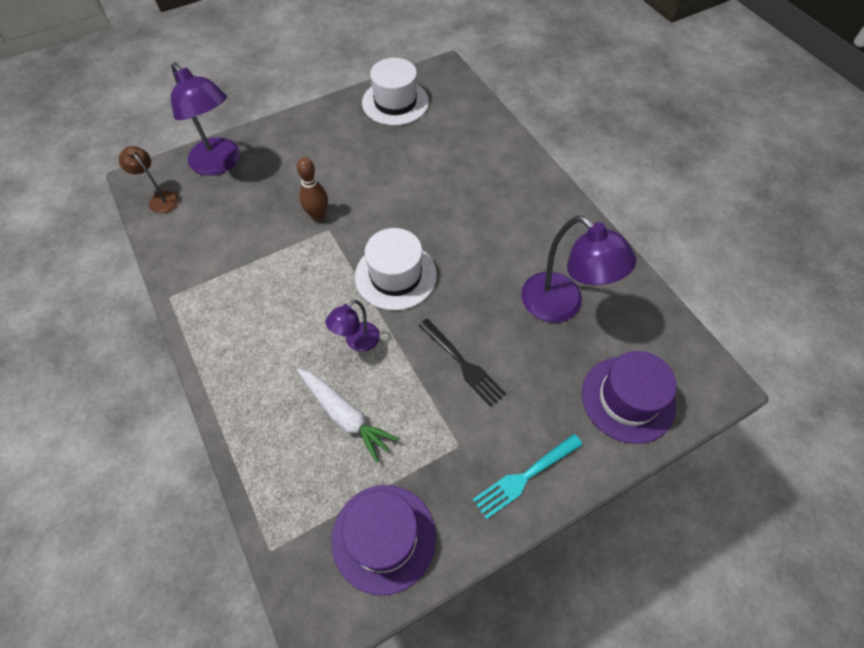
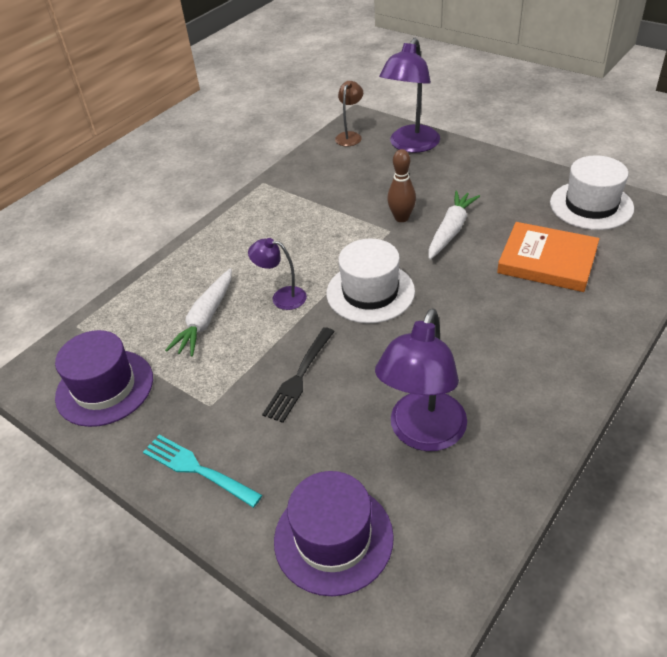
camera: 70 degrees right, 15 degrees down
(360, 191) = (451, 230): none -> white carrot
(436, 156) = (547, 261): none -> orange book

